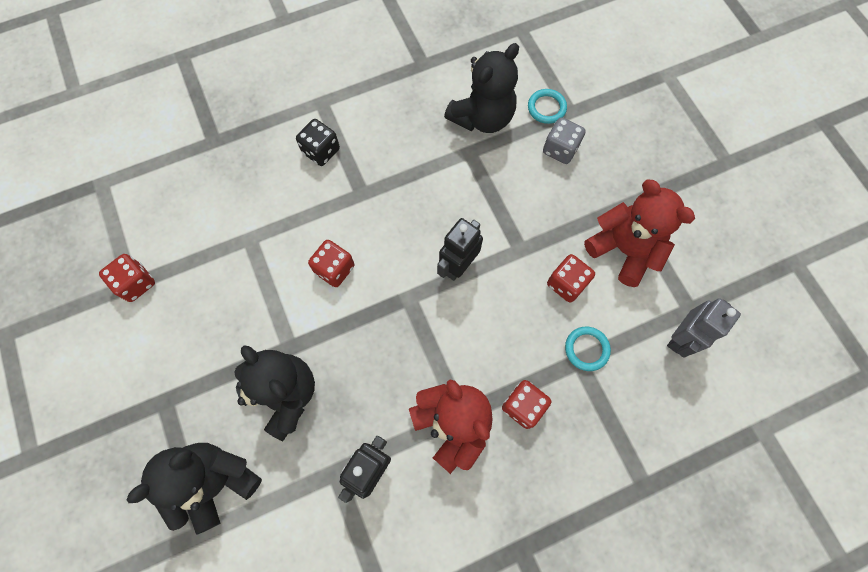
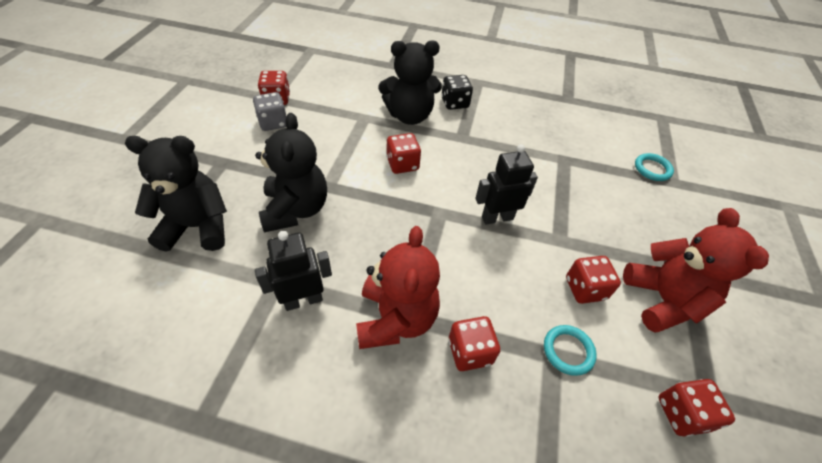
camera: 35 degrees right, 20 degrees down
(482, 117) = (591, 147): black teddy bear -> black teddy bear (409, 116)
(560, 149) = (646, 199): grey dice -> grey dice (273, 123)
(680, 337) = (682, 413): grey robot -> red dice

